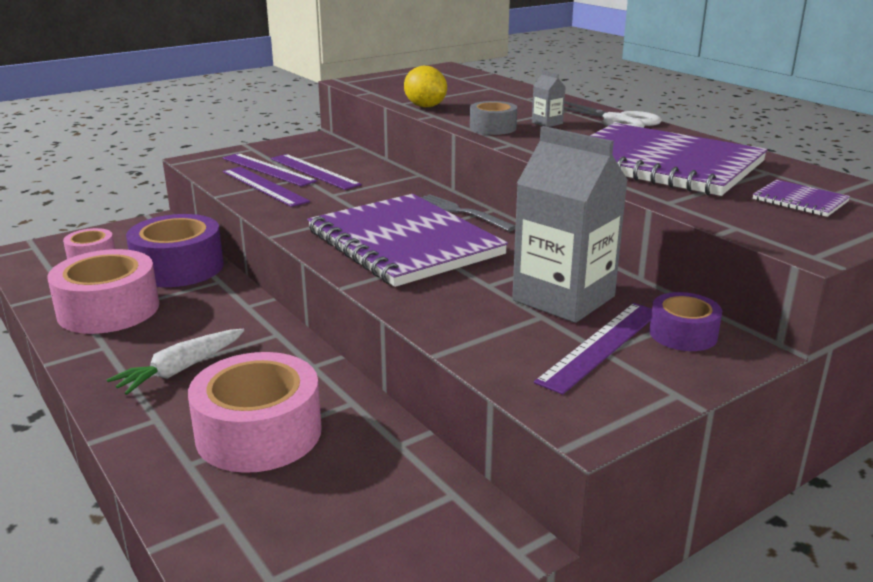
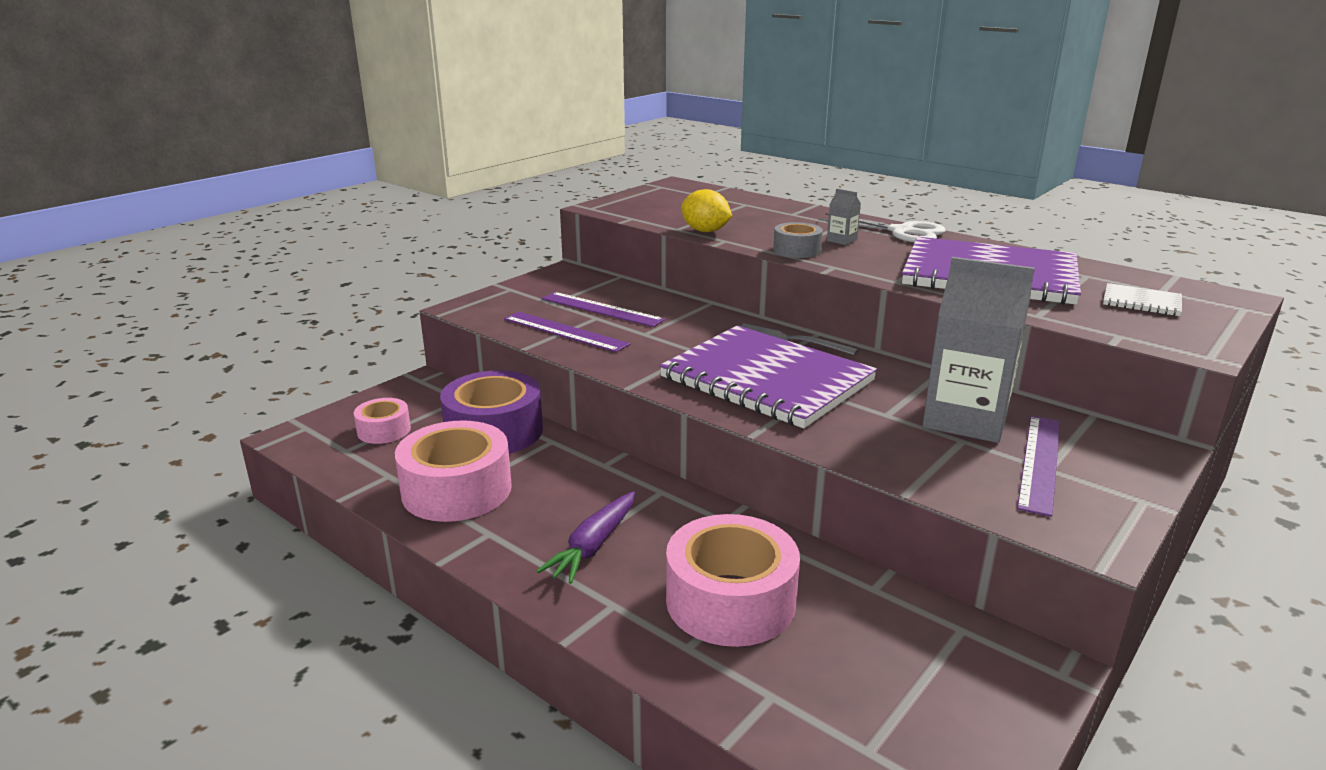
camera: 15 degrees left, 0 degrees up
(180, 370) = (593, 546): white carrot -> purple carrot
(268, 169) = (550, 312): purple ruler -> none
(683, 334) = (1097, 441): purple tape -> none
(800, 200) = (1141, 302): purple notebook -> white notebook

